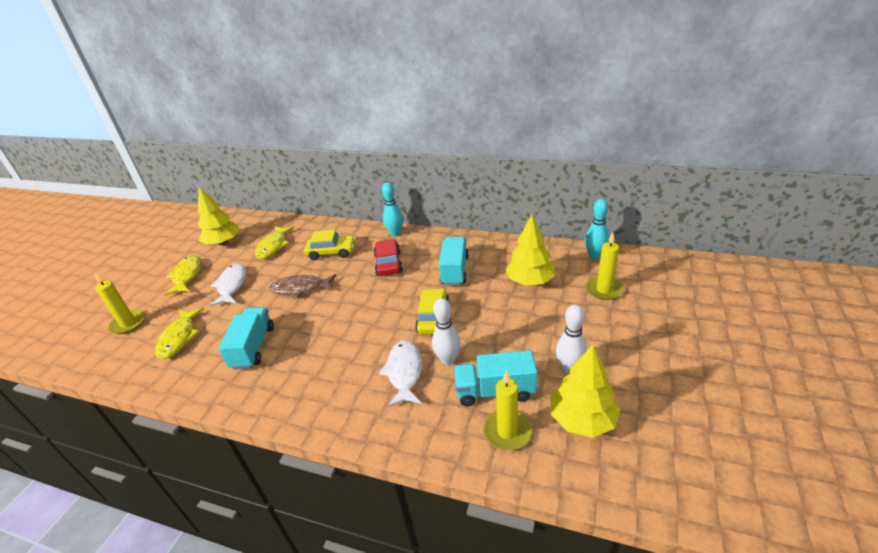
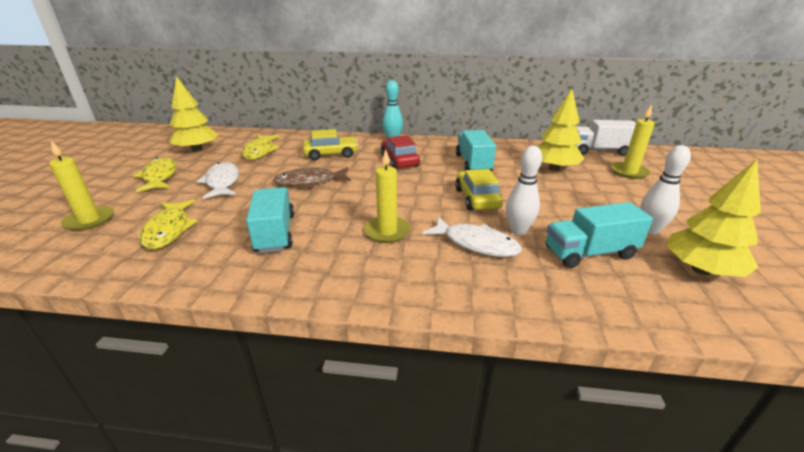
camera: 15 degrees left, 5 degrees down
(404, 372) = (476, 244): white fish -> white fish turned 135 degrees clockwise
(507, 431) = (632, 287): yellow candle -> yellow candle (387, 232)
(595, 256) = (599, 151): turquoise bowling pin -> white truck

